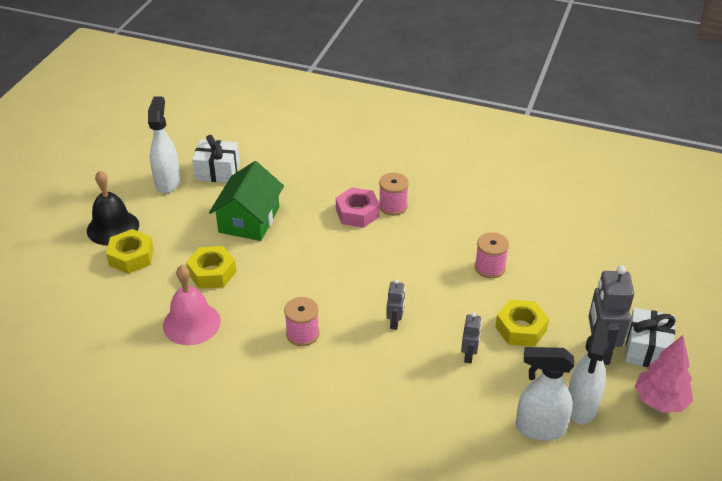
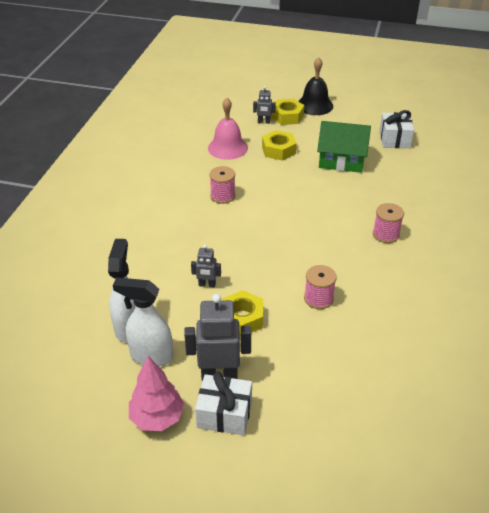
camera: 85 degrees right, 0 degrees up
(168, 182) = (372, 119): white spray bottle -> none
(357, 213) = (369, 214): pink nut -> none
(395, 322) = (240, 241): grey robot -> grey robot (264, 122)

